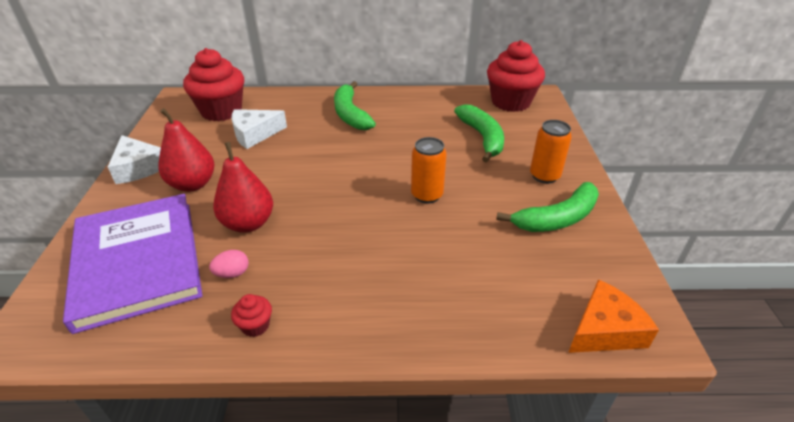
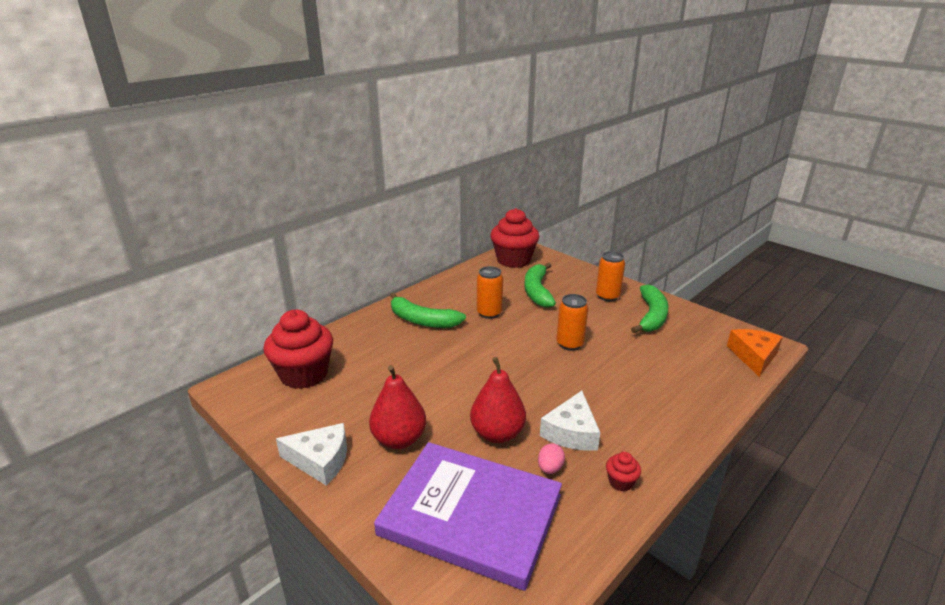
camera: 45 degrees left, 10 degrees down
(255, 134) = (374, 375): white cheese -> white cheese (571, 432)
(408, 134) = (489, 313): none -> orange can
(482, 138) = (537, 291): green banana -> green banana turned 120 degrees counterclockwise

